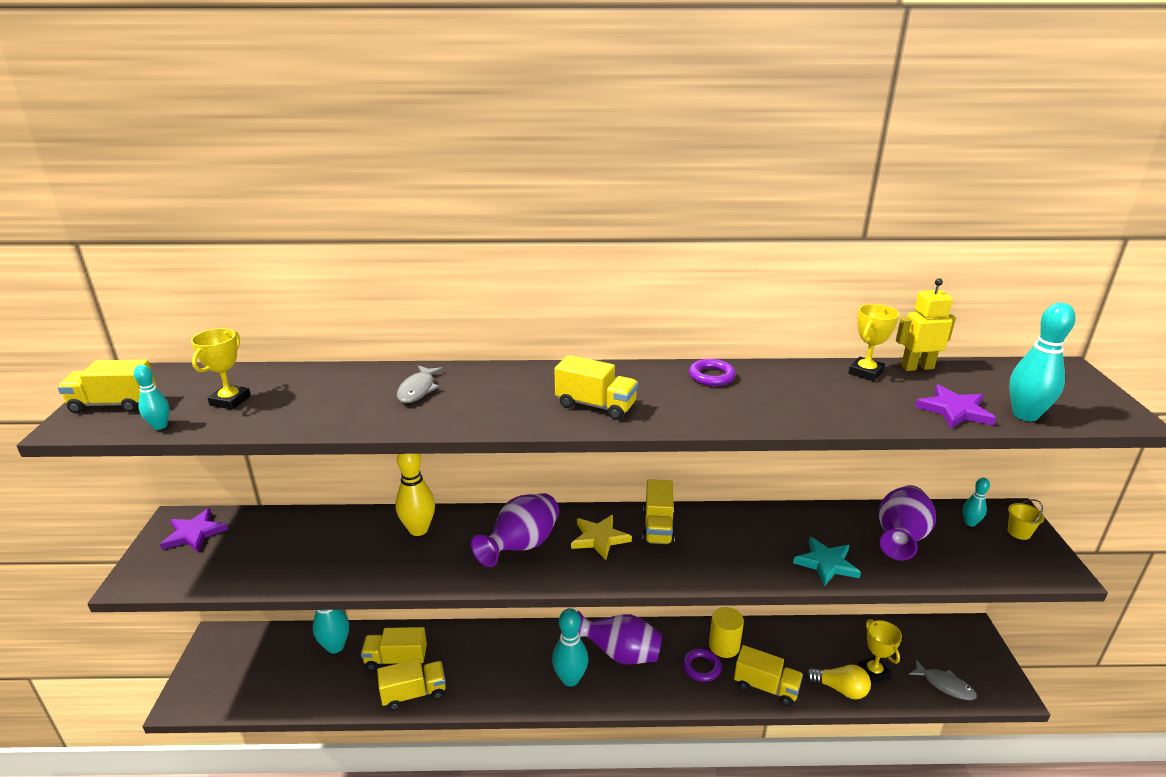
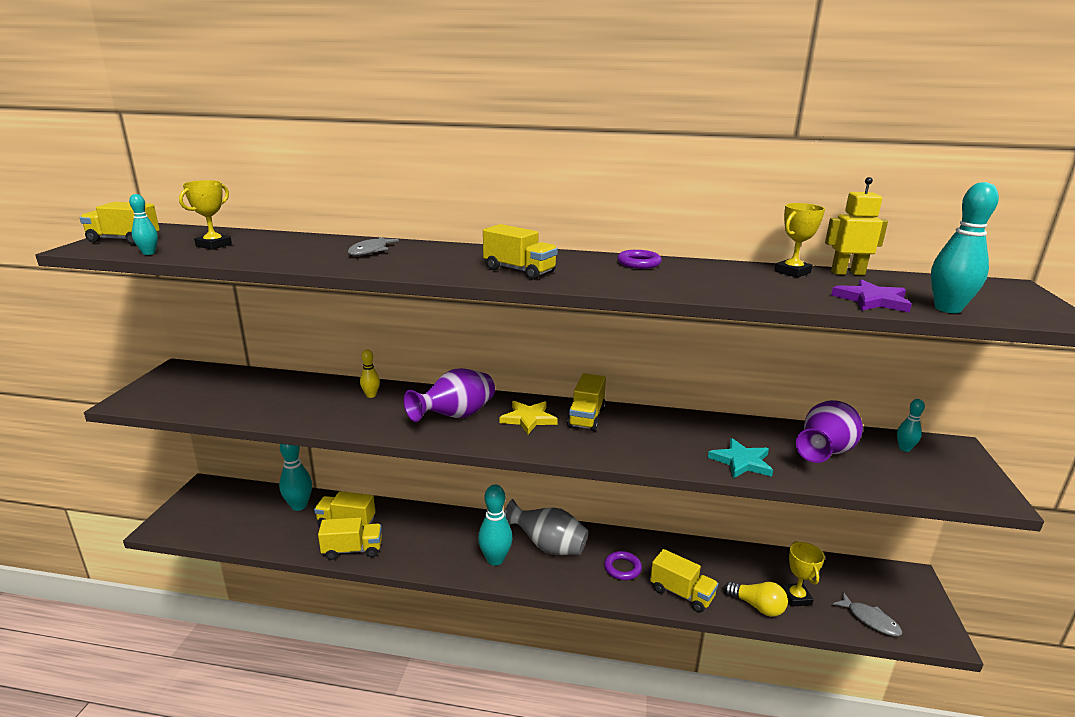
camera: 10 degrees right, 5 degrees down
(194, 533) = (188, 378): purple star -> none
(418, 529) = (371, 395): yellow bowling pin -> yellow bowling pin, size x0.56
(620, 654) = (548, 546): purple vase -> grey vase
(724, 646) = (649, 554): yellow cylinder -> none
(1019, 532) = (956, 462): yellow bucket -> none

